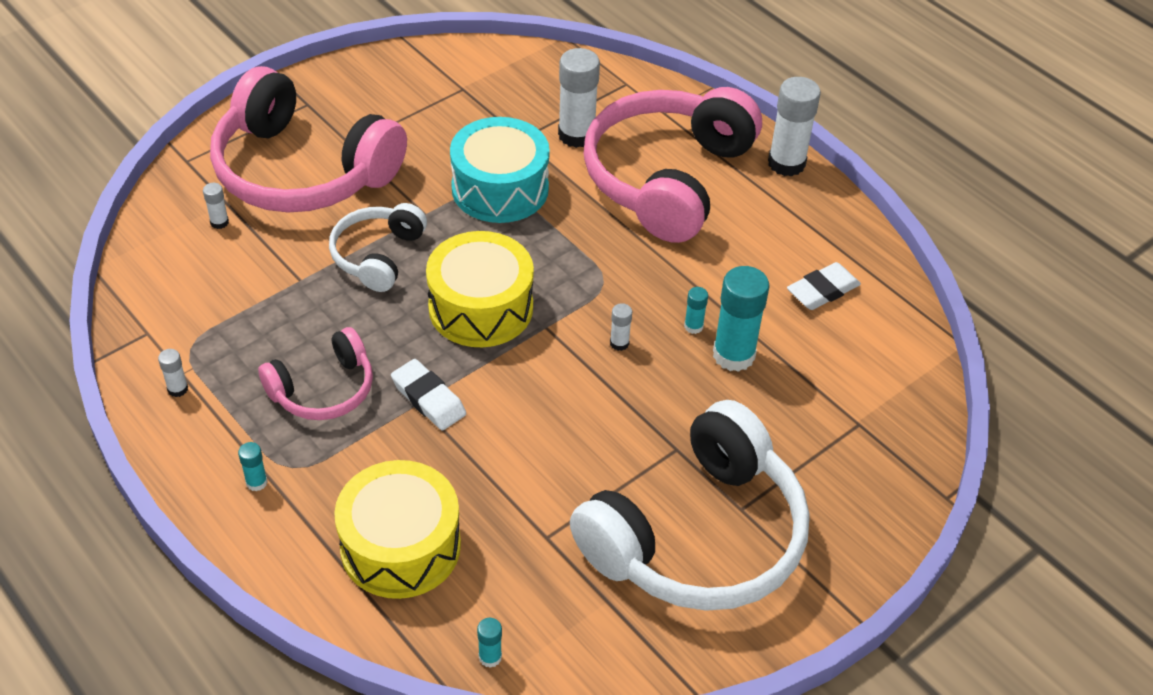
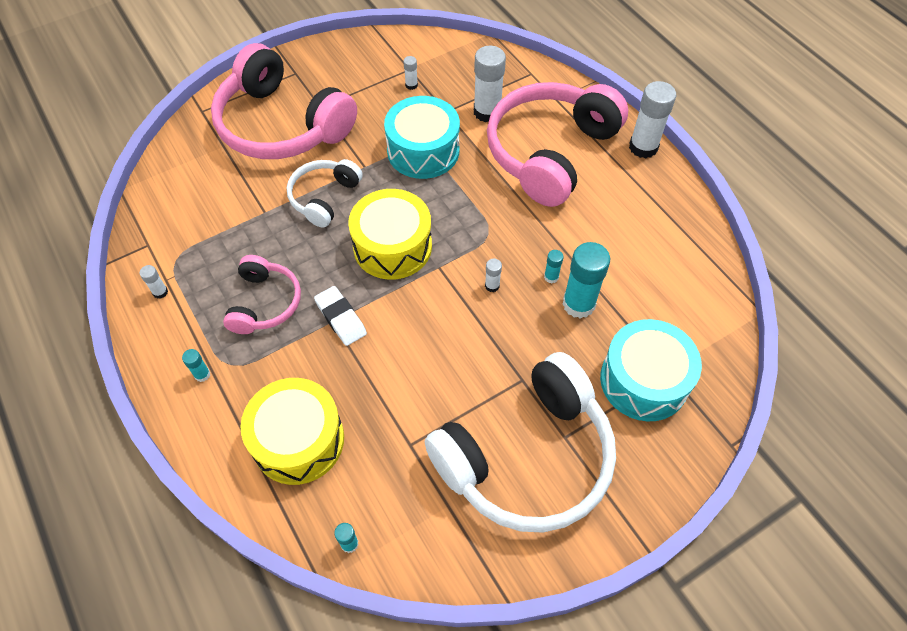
camera: 10 degrees right, 10 degrees up
(219, 222) = (215, 161): white glue stick -> white glue stick (411, 85)
(323, 390) = (265, 303): pink headphones -> pink headphones turned 60 degrees counterclockwise
(823, 291) = (656, 256): white eraser -> none
(829, 435) = (644, 380): none -> turquoise drum

